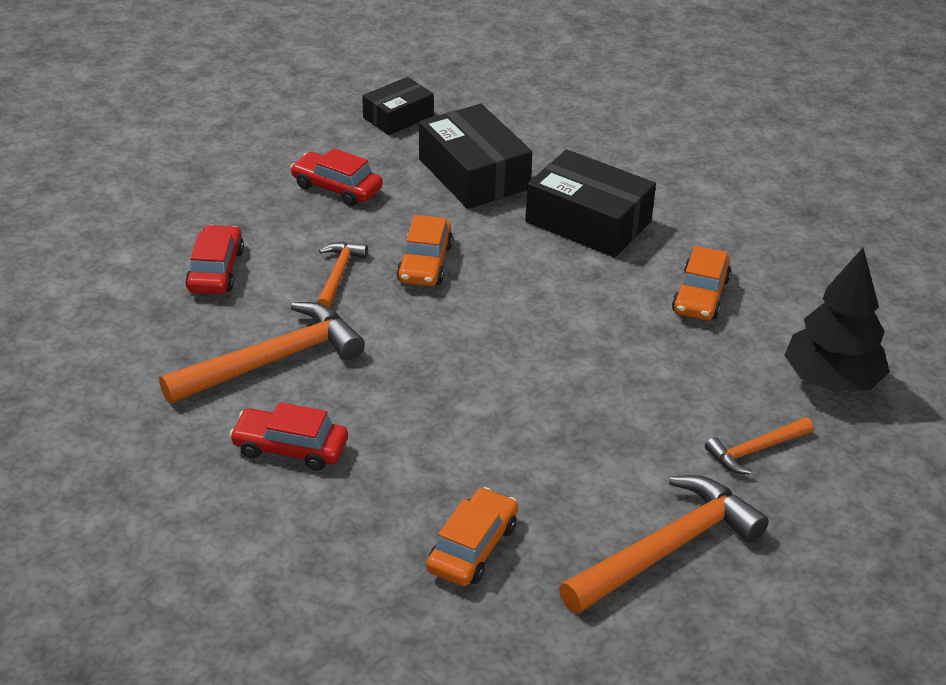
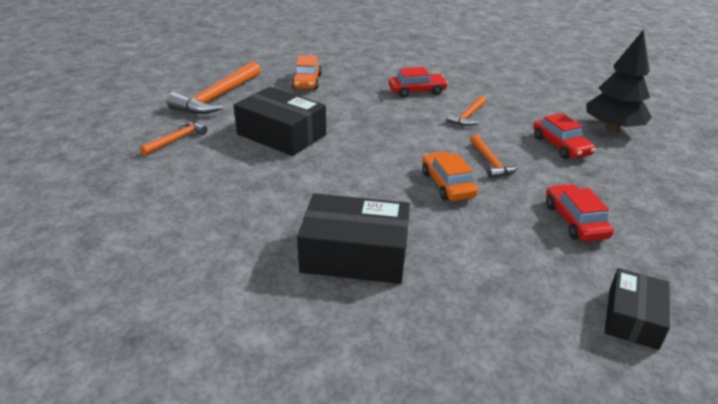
camera: 155 degrees right, 5 degrees down
(272, 361) = (468, 116): orange hammer -> orange hammer, size x0.53
(337, 187) = (575, 221): red car -> red car turned 105 degrees counterclockwise
(474, 174) = (490, 271): black box -> black box (281, 134)
(700, 295) = (232, 217): orange car -> none
(831, 381) = (124, 185): black tree -> black tree (612, 128)

